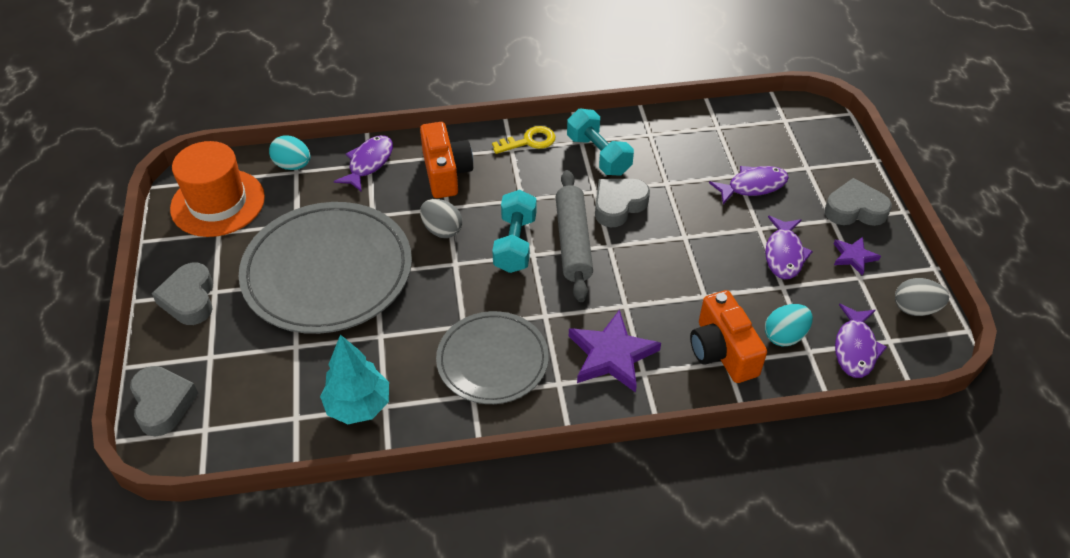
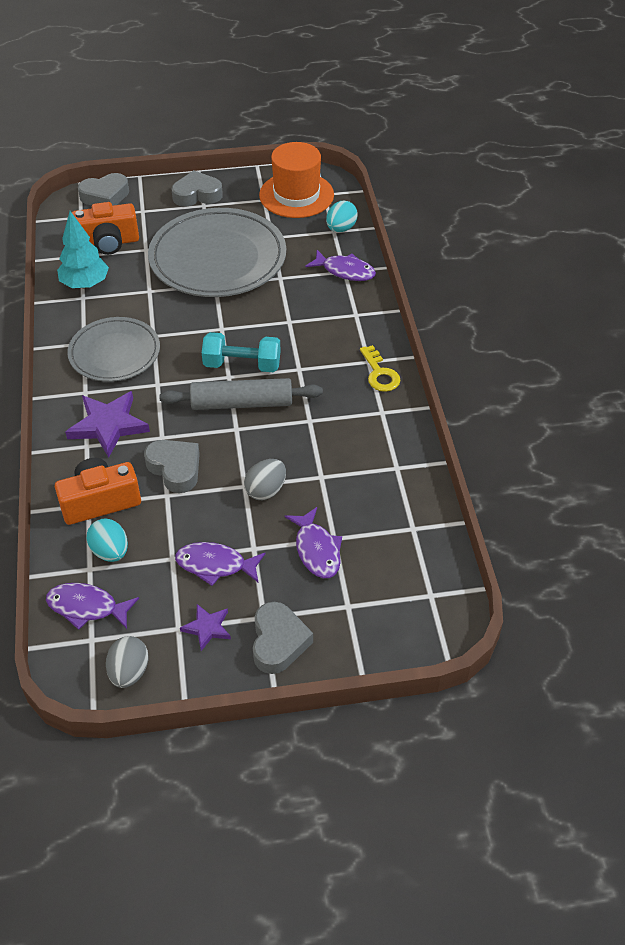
camera: 90 degrees right, 0 degrees up
(442, 230) = (261, 319): grey egg -> grey egg (266, 490)
(446, 173) = (333, 318): orange camera -> orange camera (108, 243)
(598, 155) = (361, 424): turquoise dumbbell -> none
(618, 205) = (289, 437): grey heart -> grey heart (175, 468)

